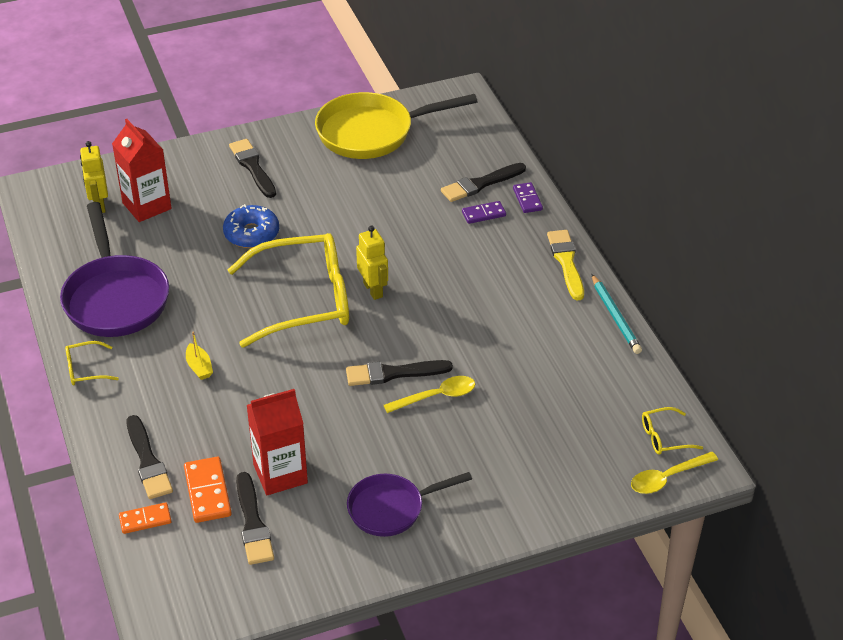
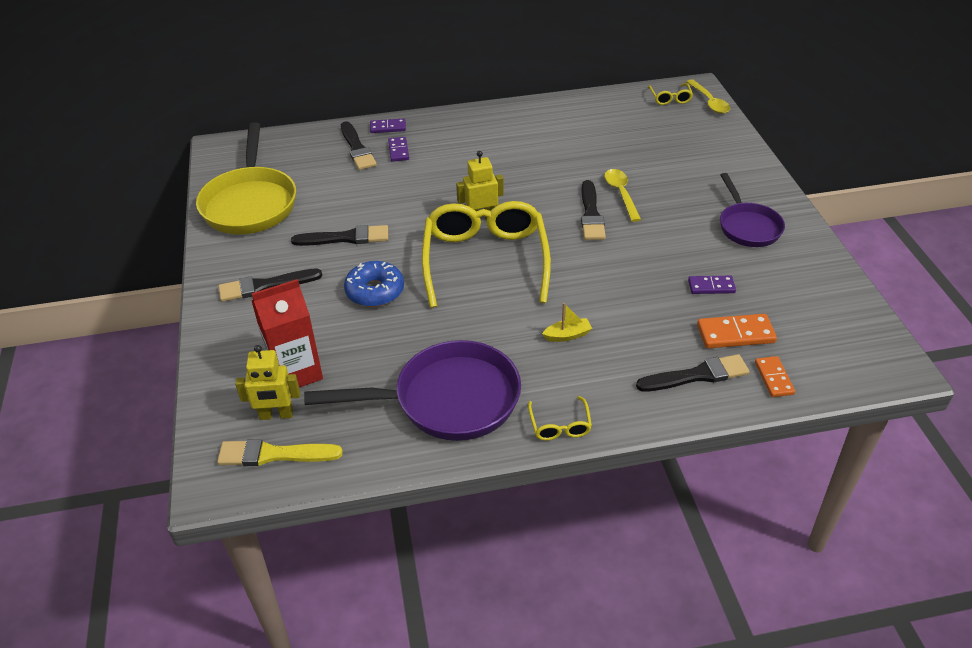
camera: 80 degrees left, 0 degrees up
(253, 523) = (771, 306): black brush -> black brush (346, 238)
(280, 474) = (711, 286): red carton -> purple domino
(566, 262) = (473, 117): yellow brush -> yellow brush (274, 454)
(615, 317) = (542, 103): turquoise pencil -> none

